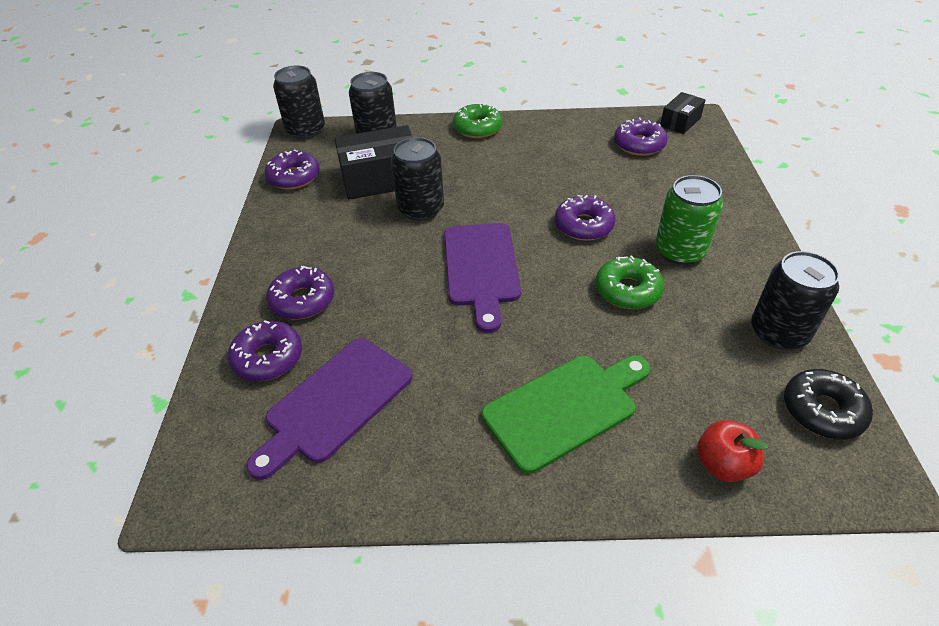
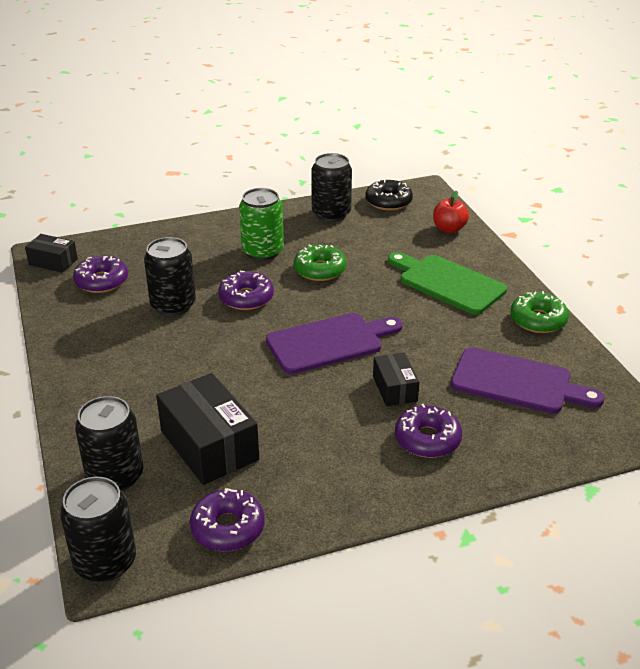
camera: 110 degrees left, 10 degrees down
(268, 358) = (503, 436): purple donut -> none
(384, 297) = (395, 389): none -> black box
(421, 209) = (257, 399): black can -> black can (173, 305)
(477, 128) = (80, 393): green donut -> green donut (538, 320)

